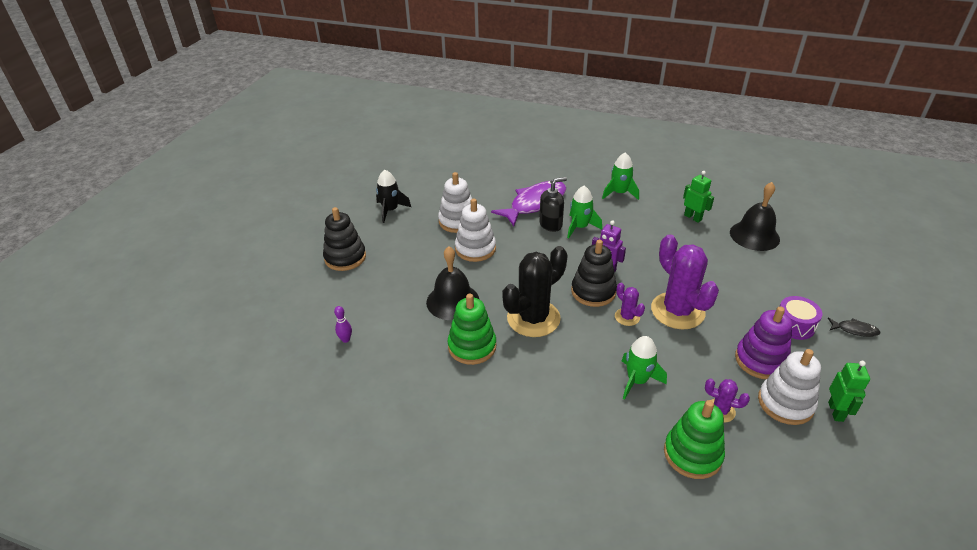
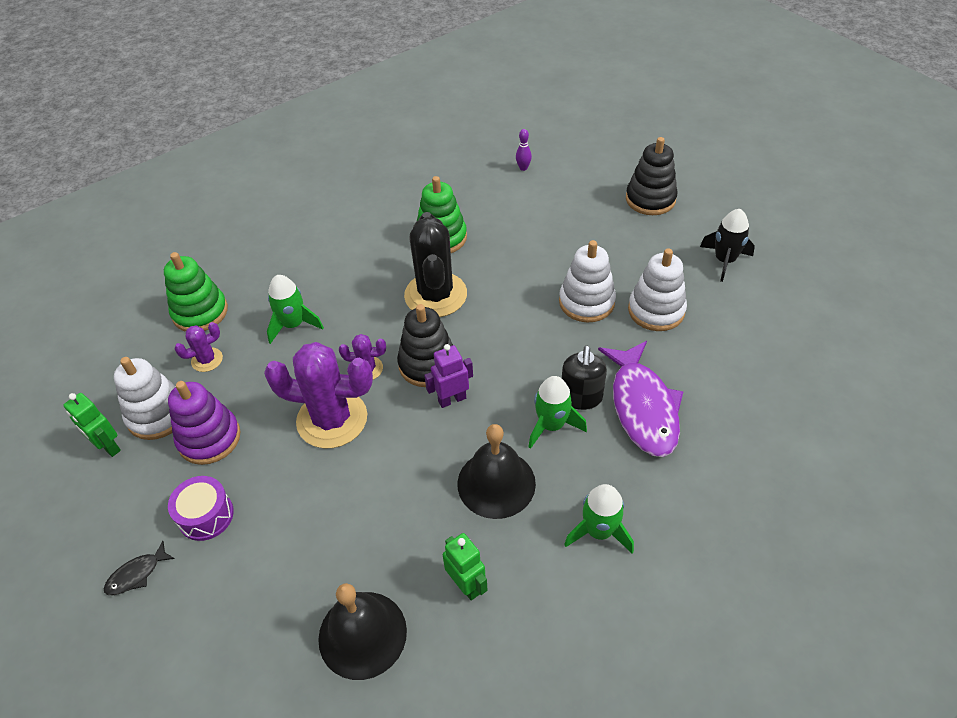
camera: 125 degrees right, 10 degrees up
(452, 301) = (513, 249): black bell -> black bell (496, 483)
(693, 217) = (466, 585): green robot -> green robot turned 120 degrees counterclockwise

